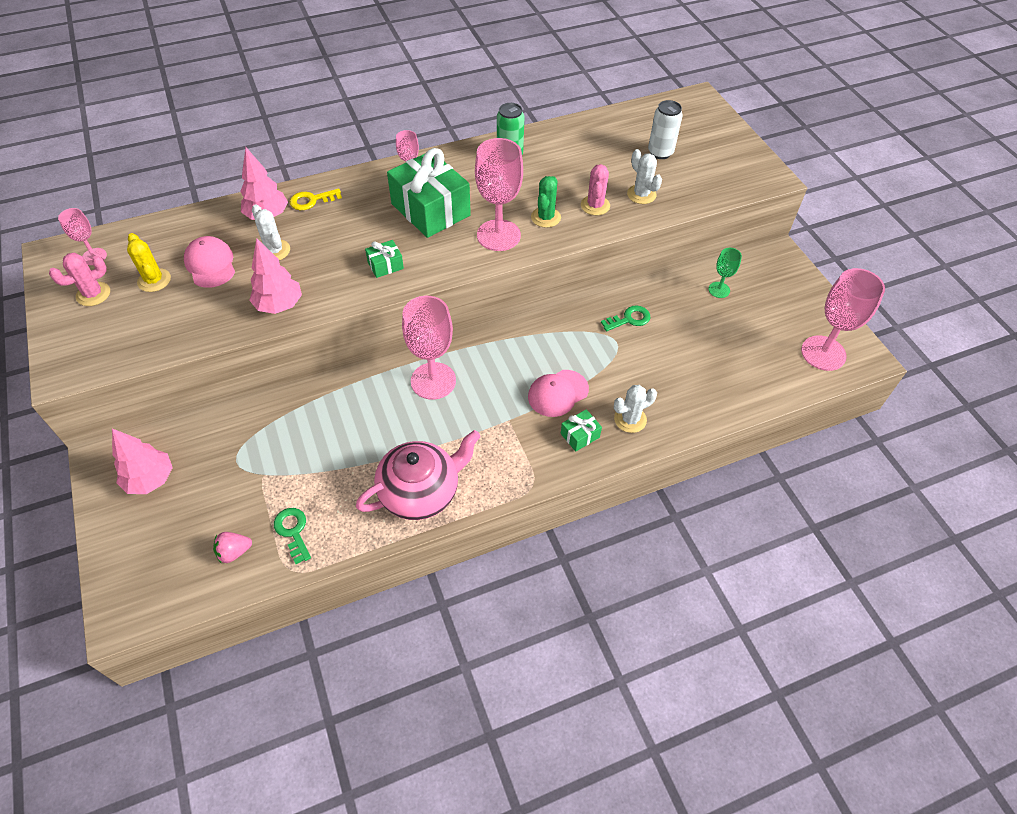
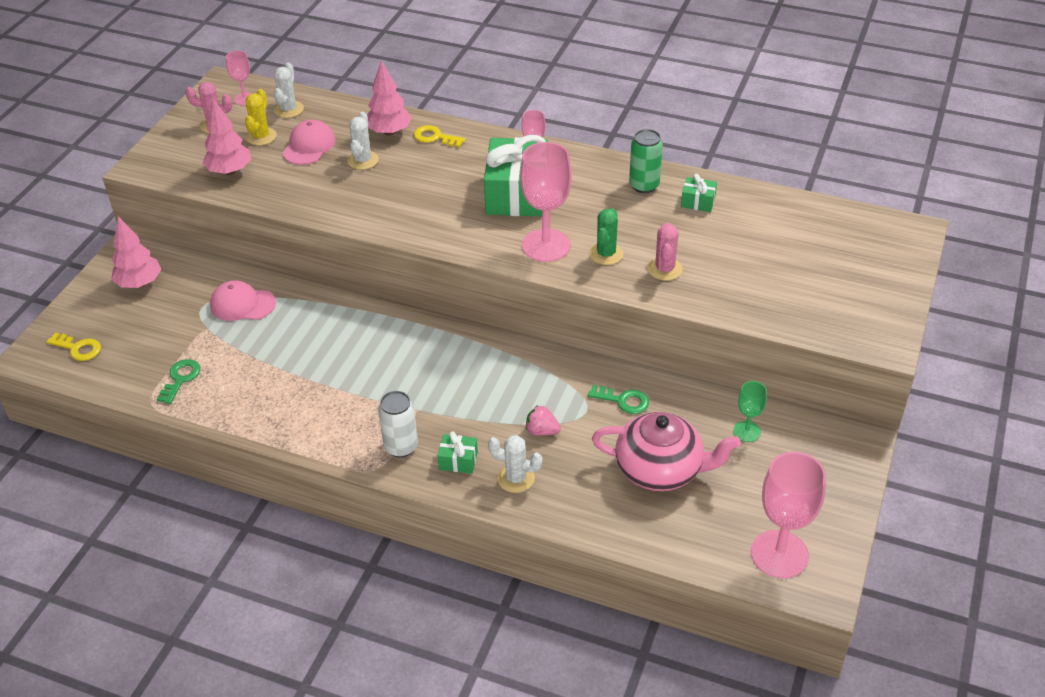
camera: 45 degrees right, 10 degrees down
(161, 575) = (78, 348): none -> yellow key
(234, 552) = (132, 365): pink strawberry -> pink strawberry (542, 431)
(279, 305) = (318, 202): pink tree -> pink tree (230, 171)
(385, 265) = (427, 217): green gift -> green gift (698, 202)
(421, 491) = (291, 414): pink teapot -> pink teapot (660, 469)
(433, 381) = (398, 342): pink goblet -> none
(545, 217) = (606, 254): green cactus -> green cactus turned 45 degrees counterclockwise
(558, 393) = (482, 417): pink cap -> pink cap (242, 304)
(595, 205) = (664, 269): pink cactus -> pink cactus turned 45 degrees counterclockwise
(641, 194) = (722, 284): white cactus -> white cactus (288, 109)
(660, 152) = (795, 258): white can -> white can (401, 447)

